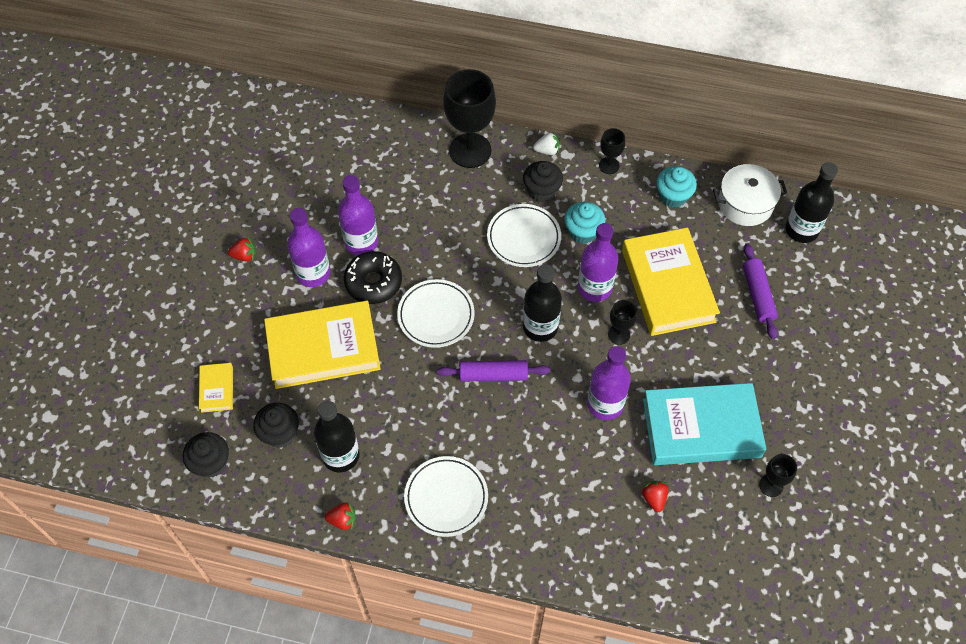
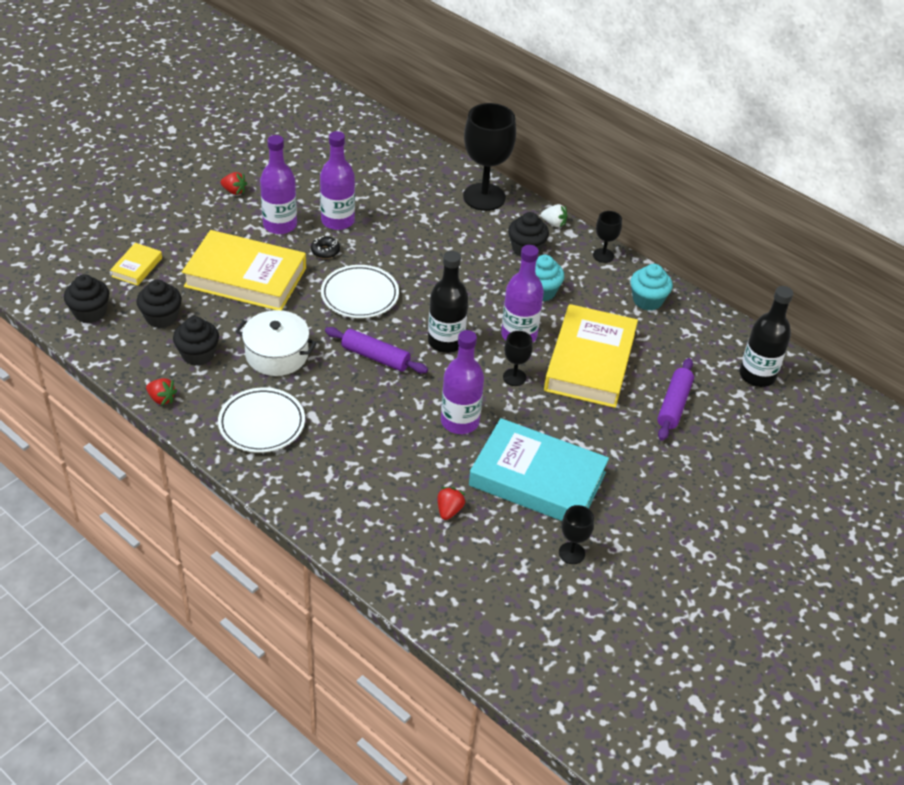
camera: 25 degrees right, 15 degrees down
(341, 455) = (198, 354): black bottle -> black cupcake
(373, 282) = (325, 251): black donut -> black donut, size x0.51
(523, 238) = (482, 274): white plate -> none
(745, 203) = (715, 333): white pot -> white pot (277, 354)

